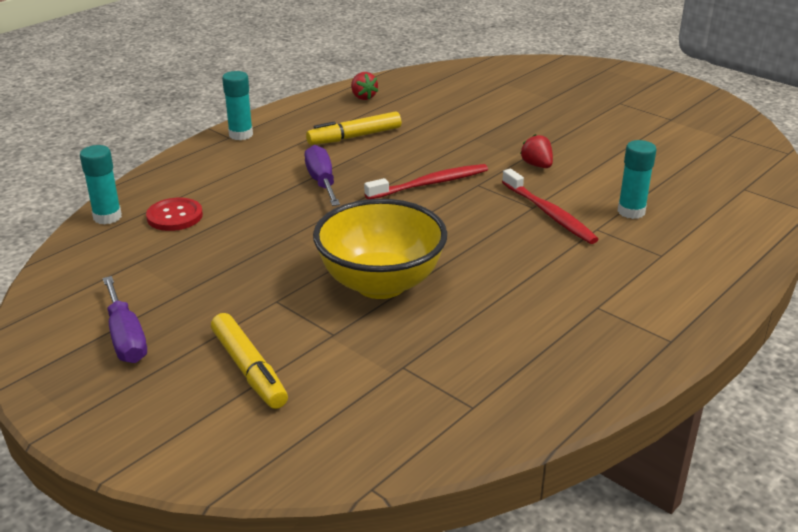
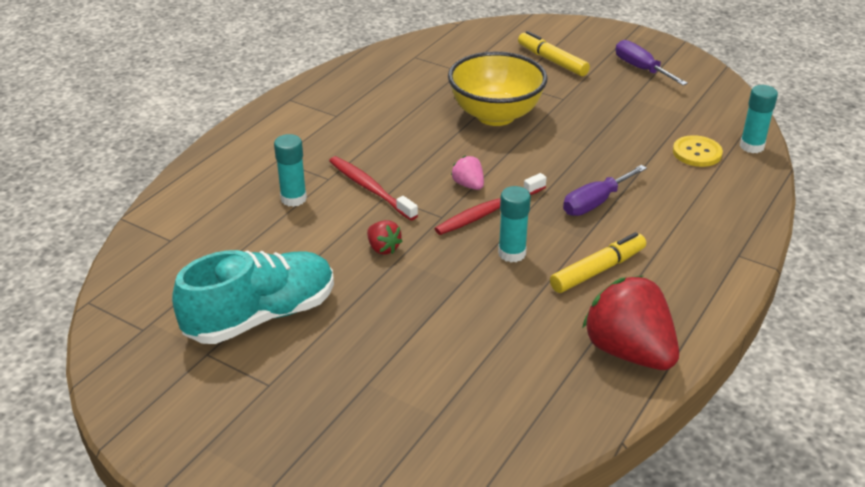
camera: 170 degrees right, 5 degrees up
(175, 216) = (697, 153): red button -> yellow button
(241, 135) = (728, 259): turquoise glue stick -> turquoise glue stick (512, 253)
(322, 181) = (595, 203): purple screwdriver -> purple screwdriver turned 75 degrees clockwise
(363, 97) = (628, 351): red strawberry -> red strawberry, size x2.19
(443, 208) = (468, 185): none -> pink strawberry
(636, 133) = (261, 316): none -> turquoise shoe

